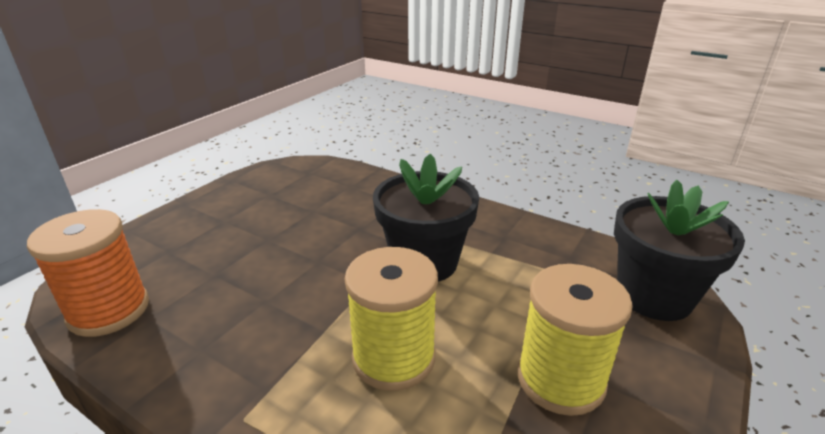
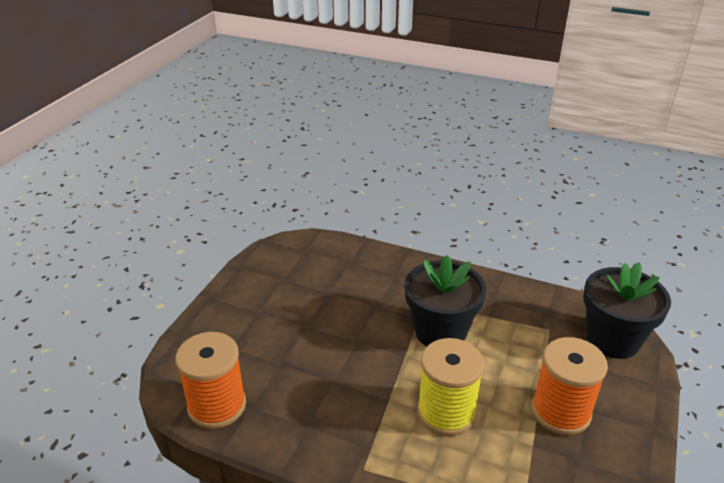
camera: 10 degrees left, 5 degrees up
(560, 379) = (561, 411): yellow spool -> orange spool

